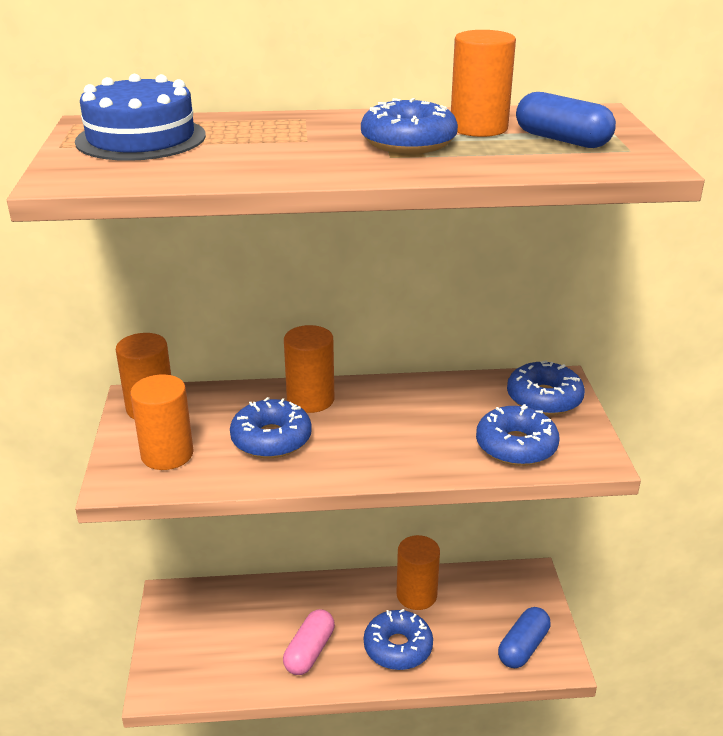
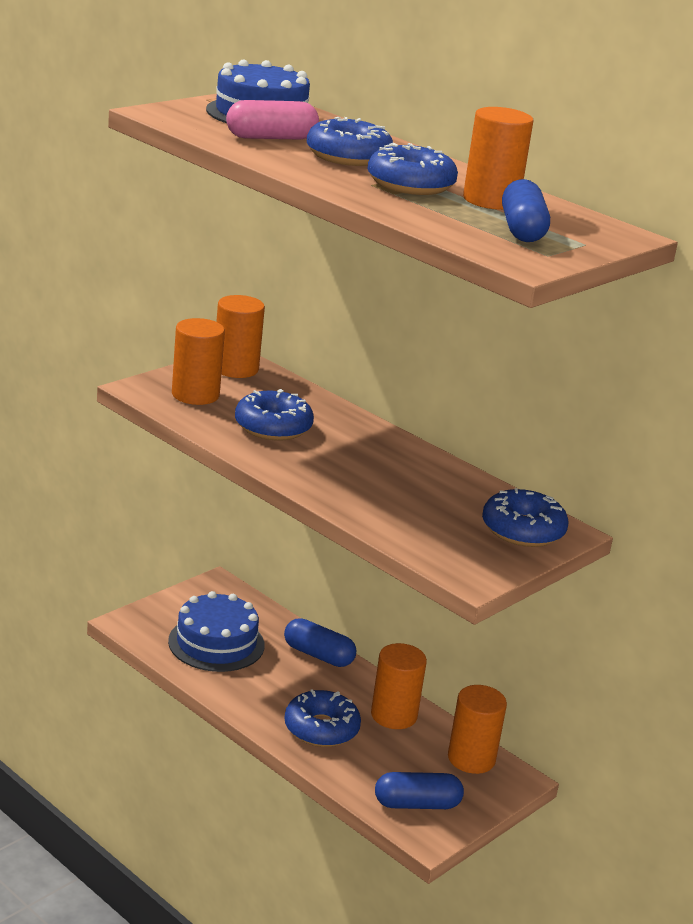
camera: 45 degrees right, 5 degrees down
(239, 645) = (216, 643): none -> blue cake
(309, 651) = (256, 682): pink capsule -> pink capsule (271, 138)
(310, 399) = (346, 426): orange cylinder -> orange cylinder (471, 759)
(312, 592) = (318, 655): none -> blue capsule
(516, 446) = (429, 534): blue donut -> blue donut (348, 156)

